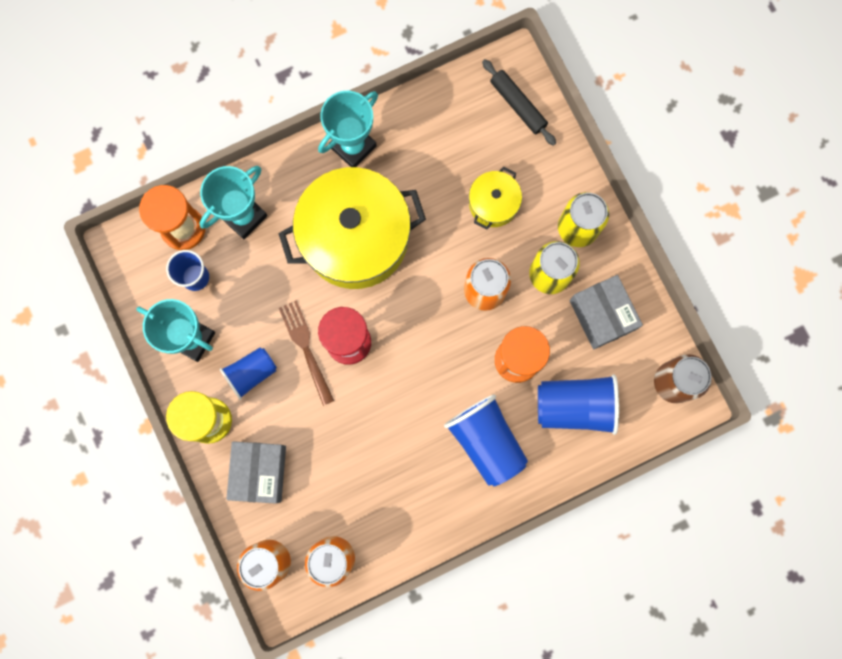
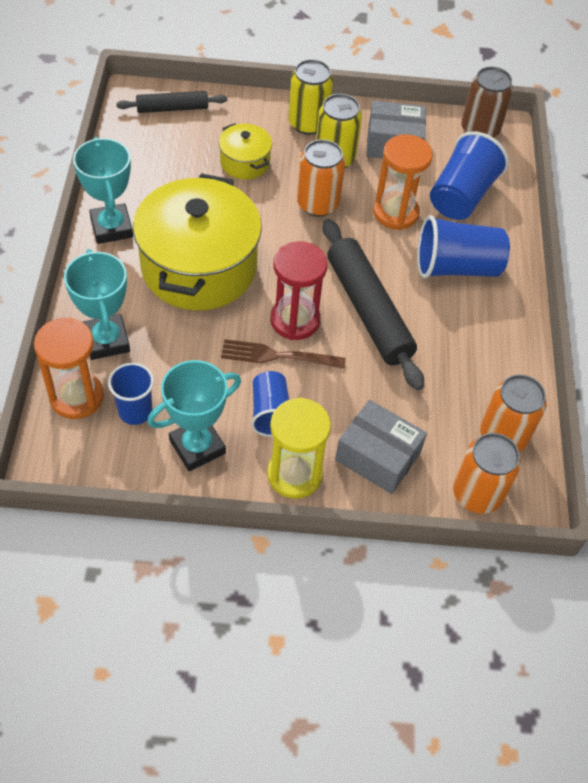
camera: 65 degrees left, 25 degrees down
(394, 393) = (368, 311): none -> black rolling pin

